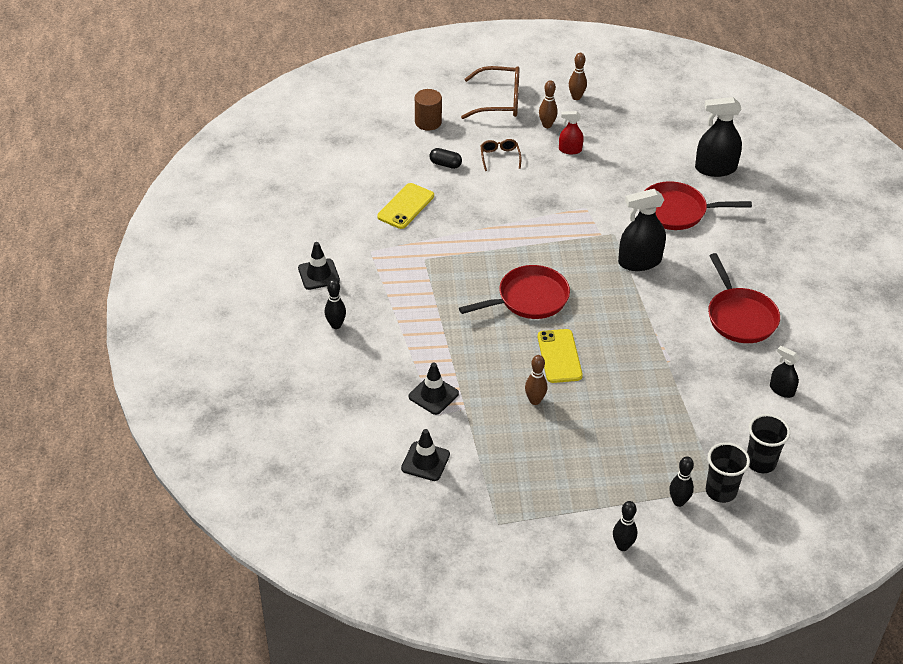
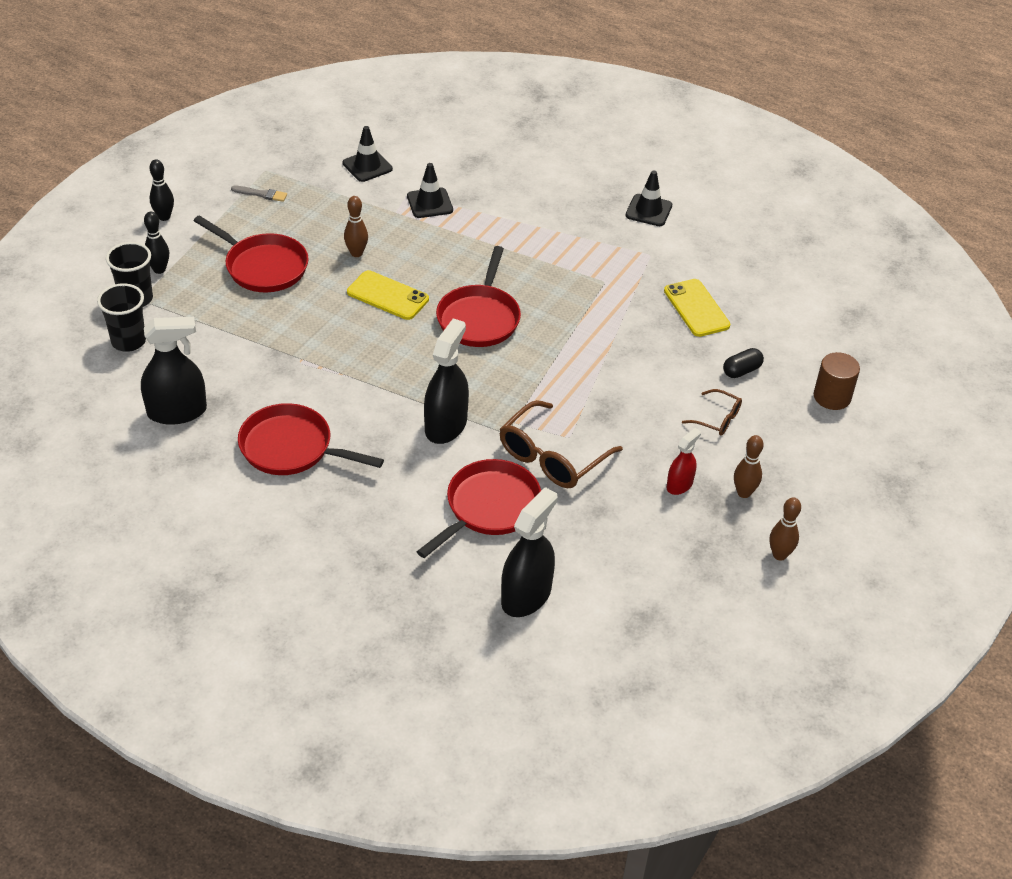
camera: 125 degrees right, 0 degrees up
(336, 325) = (571, 191): black bowling pin -> none
(499, 101) = (827, 478): brown glasses -> brown glasses (552, 457)
(530, 504) = (261, 194): none -> grey brush
(607, 443) = (263, 267): none -> red pan
(781, 390) = (177, 412): black spray bottle -> black spray bottle, size x1.79

